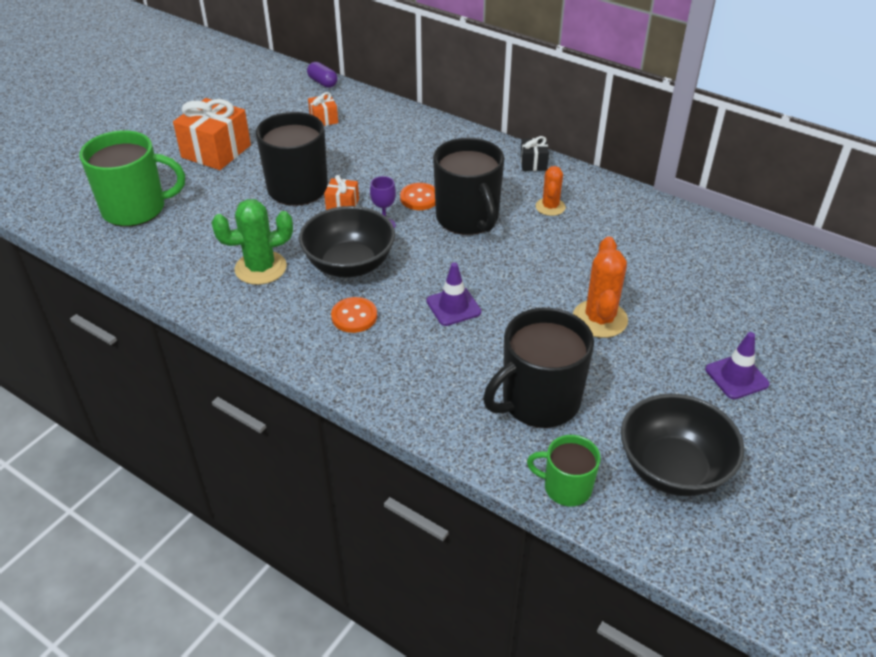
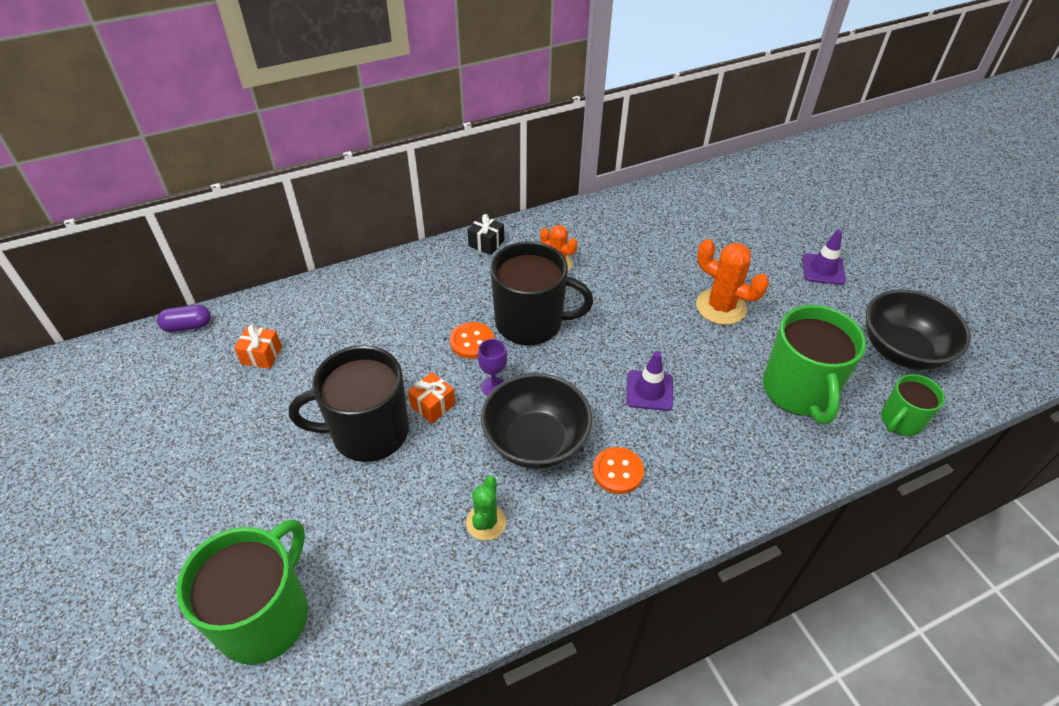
camera: 60 degrees left, 5 degrees up
(216, 151) = (223, 481): orange gift -> none
(260, 268) = (486, 522): green cactus -> green cactus, size x0.63
(539, 401) = (798, 391): black mug -> green mug

